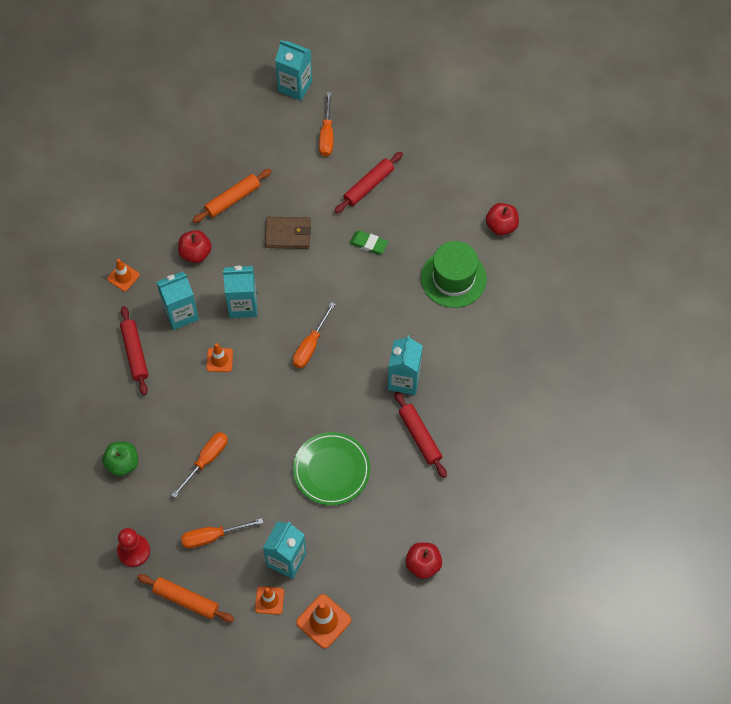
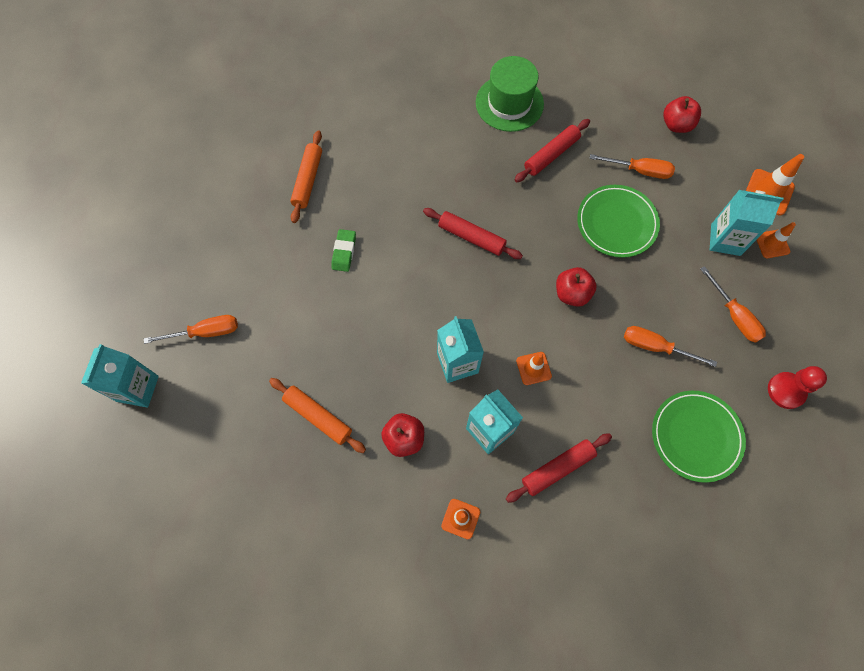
camera: 105 degrees left, 5 degrees up
(122, 463) = (696, 436): green apple -> green plate
(186, 600) = (810, 321): orange rolling pin -> orange rolling pin (308, 180)
(288, 234) = (352, 339): brown wallet -> none
(310, 345) = (485, 278): orange screwdriver -> orange screwdriver (639, 170)
(368, 186) = (268, 270): red rolling pin -> red rolling pin (471, 237)
(404, 380) = (495, 182): turquoise carton -> none
(453, 278) = (365, 163): green hat -> green hat (509, 103)
(501, 226) = (292, 133): red apple -> red apple (572, 293)

